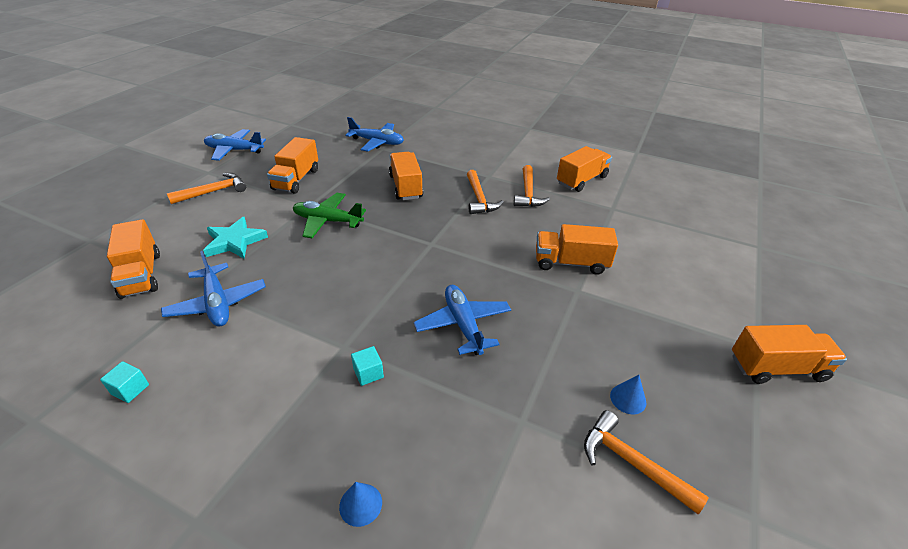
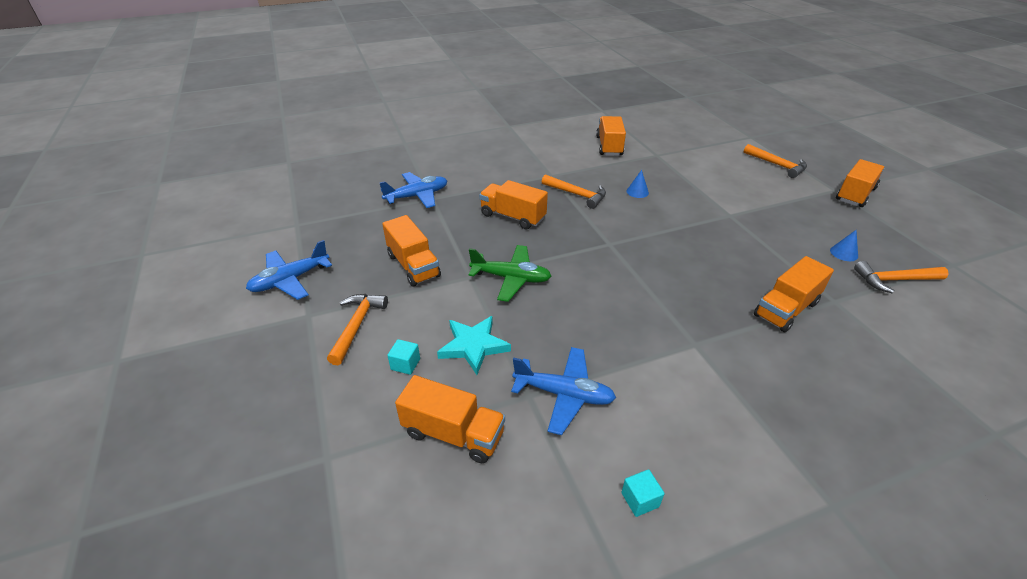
camera: 45 degrees left, 0 degrees up
(327, 221) = (511, 278): green plane -> green plane turned 135 degrees counterclockwise
(360, 504) = (865, 406): blue cone -> blue cone (637, 192)
(368, 373) = (736, 345): turquoise cube -> turquoise cube (405, 364)
(463, 324) = (721, 277): blue plane -> none
(528, 193) = (597, 173): orange hammer -> orange hammer (777, 165)
(570, 263) = (698, 202): orange truck -> orange truck (785, 309)

